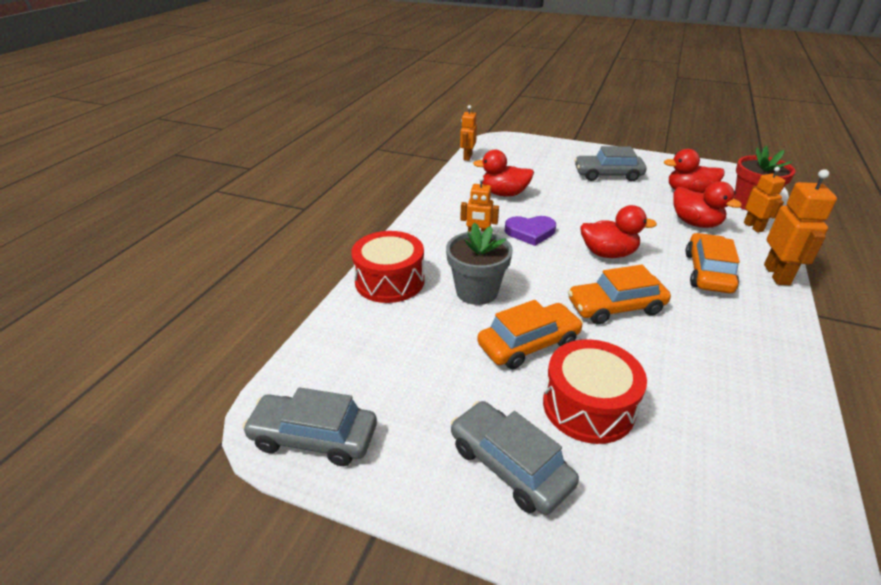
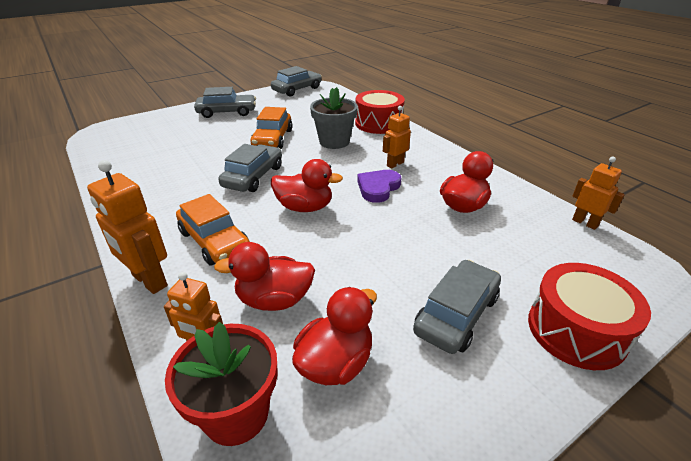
camera: 125 degrees right, 0 degrees up
(588, 406) = (217, 136): red drum -> red drum (576, 330)
(608, 253) = (305, 207): red duck -> red duck turned 120 degrees counterclockwise
(616, 307) = (253, 176): orange car -> grey car

